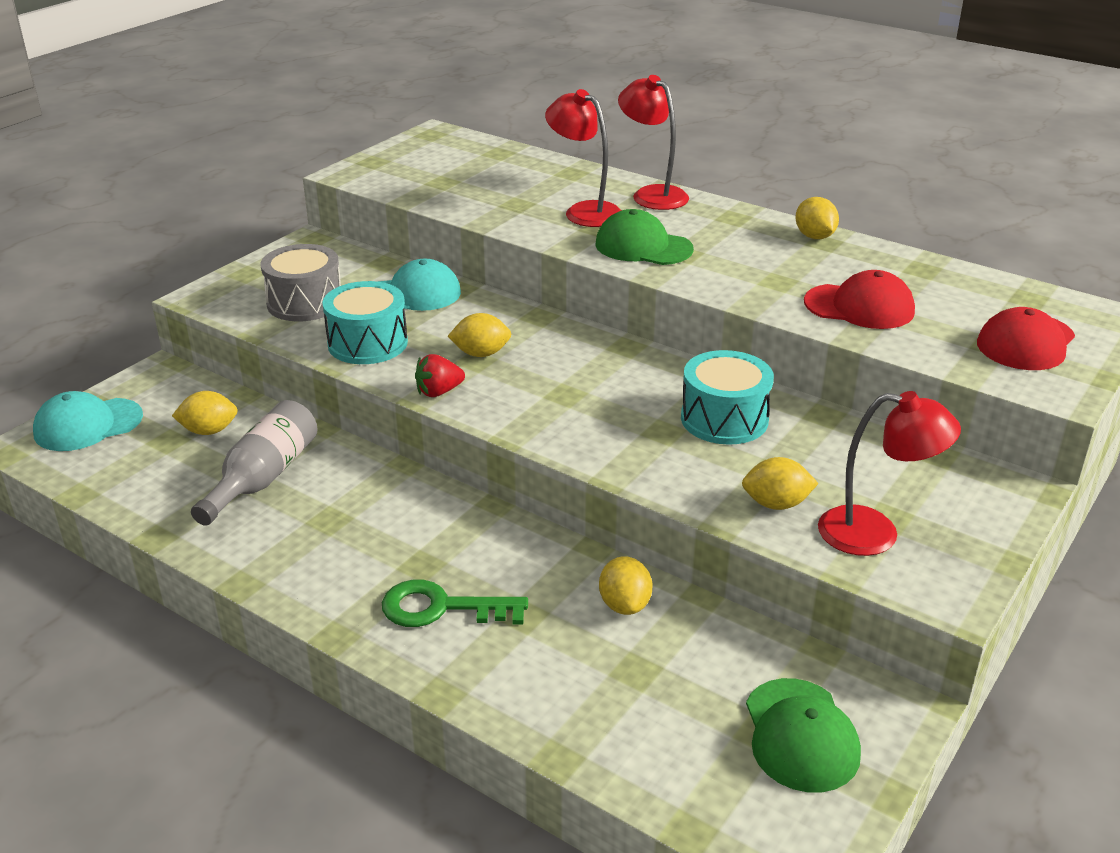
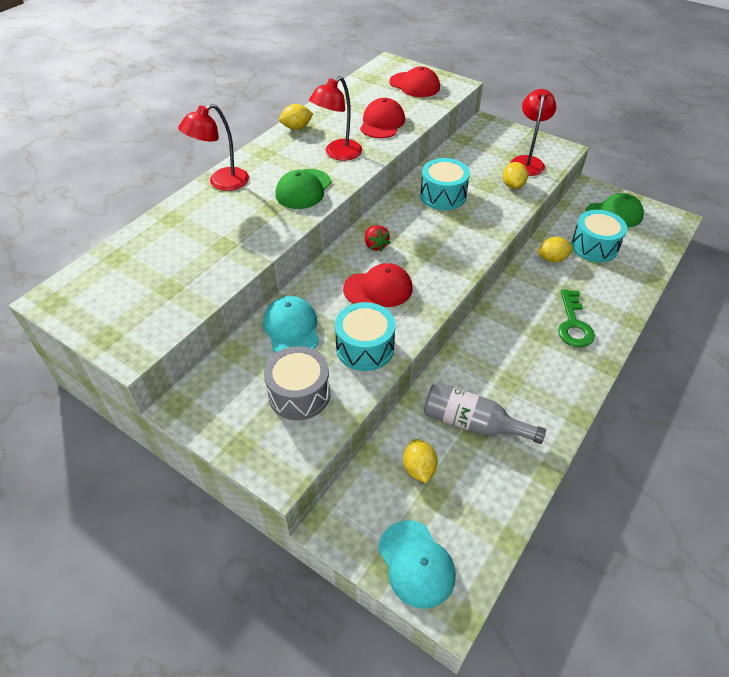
camera: 90 degrees left, 15 degrees up
(439, 392) = (426, 306): red strawberry -> red strawberry (375, 245)
(481, 354) = (378, 289): yellow lemon -> red cap
(584, 211) = (244, 213): red lamp -> red lamp (338, 154)
(670, 676) = (594, 247): none -> turquoise drum

